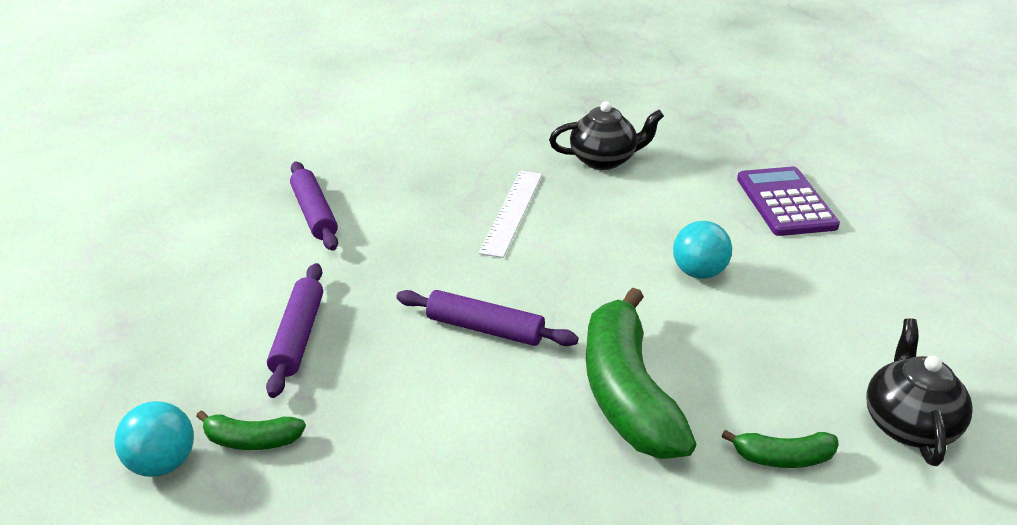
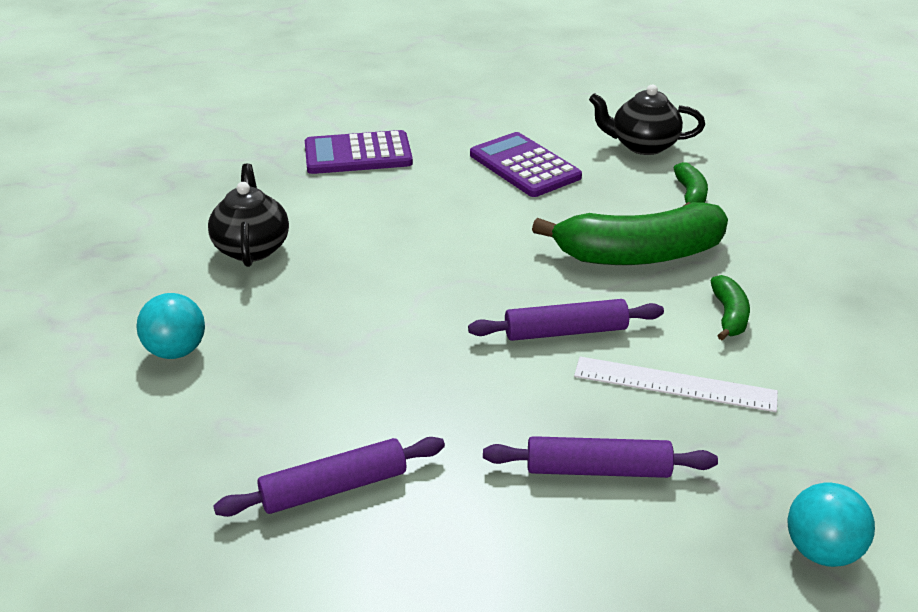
camera: 90 degrees left, 0 degrees up
(252, 440) = (766, 483): green banana -> green banana (729, 316)
(485, 328) = (565, 331): purple rolling pin -> purple rolling pin turned 60 degrees clockwise
(512, 212) = (353, 314): white ruler -> white ruler (674, 384)
(698, 272) = (469, 208): turquoise ball -> turquoise ball (176, 351)
(805, 313) = (524, 166): none -> purple calculator

